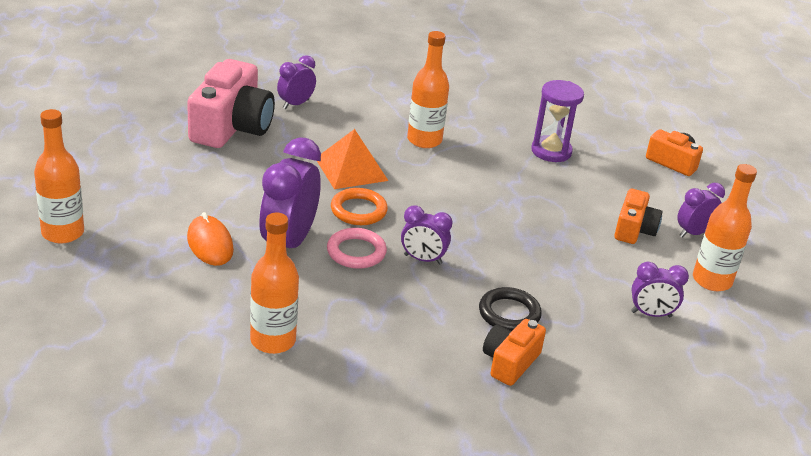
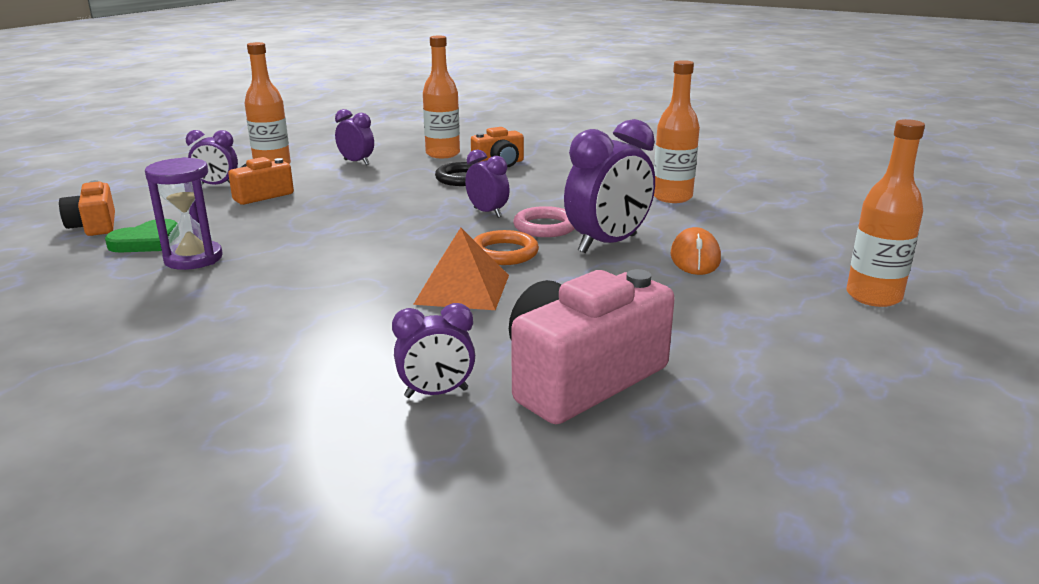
camera: 145 degrees left, 10 degrees down
(424, 140) = (320, 300): orange bottle -> orange bottle (442, 154)
(609, 157) = (146, 241): none -> green heart

